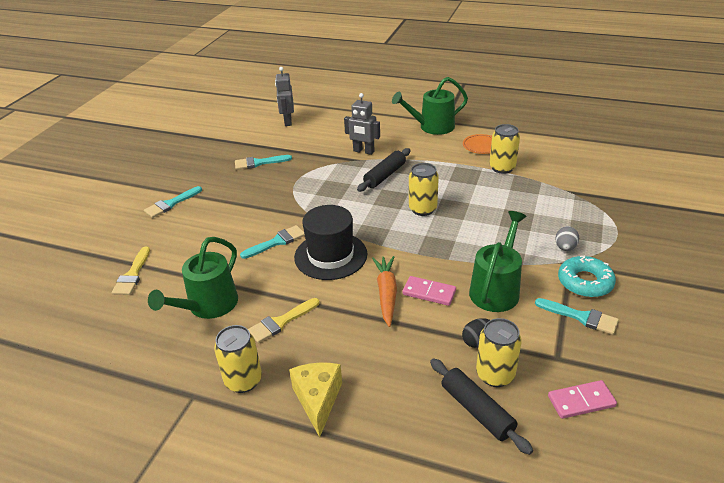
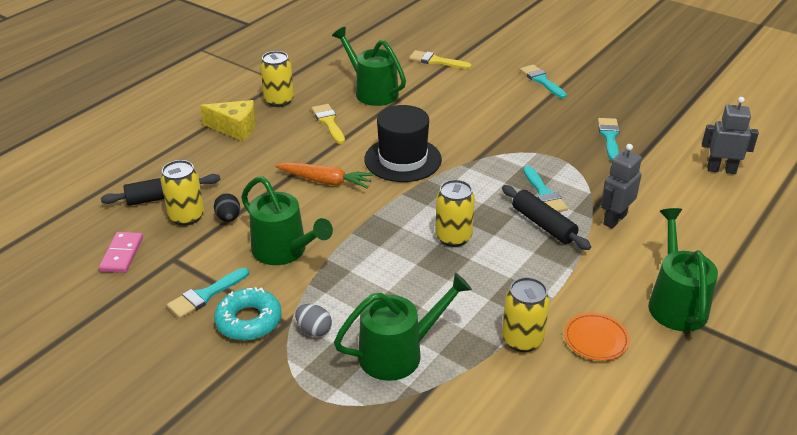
camera: 105 degrees right, 0 degrees up
(277, 242) = (443, 132): turquoise brush -> turquoise brush (544, 193)
(429, 292) = (309, 206): pink domino -> none
(553, 208) = (398, 353): none -> green watering can

